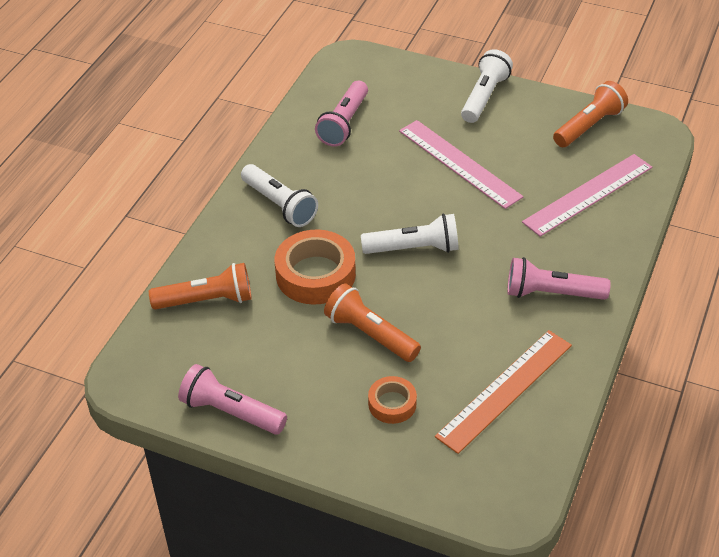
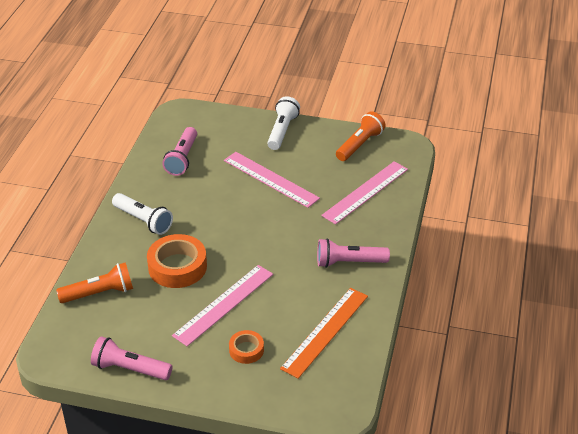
camera: 10 degrees left, 5 degrees down
(370, 334) = (223, 304): orange flashlight -> pink ruler
(413, 248) = (246, 241): white flashlight -> none

